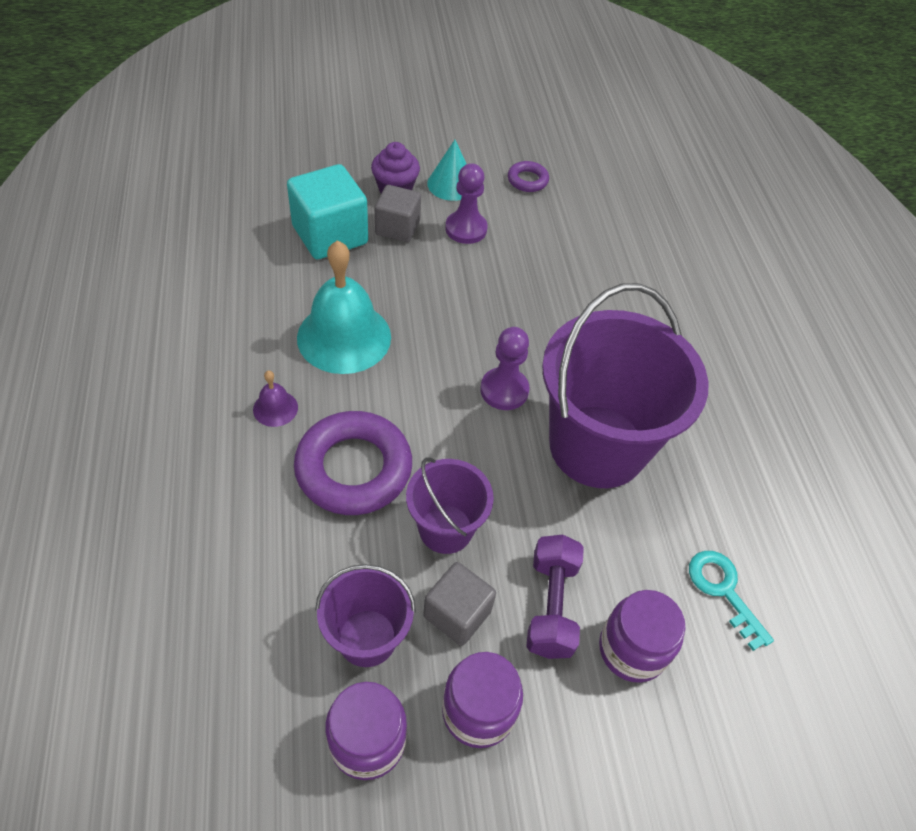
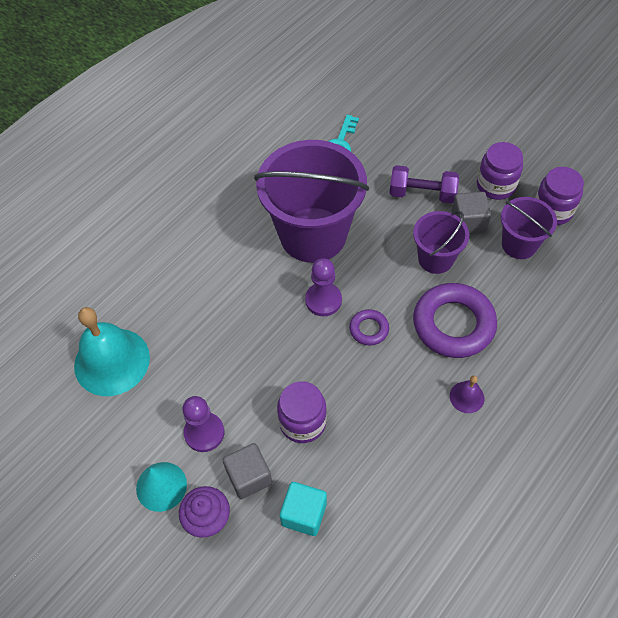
camera: 125 degrees left, 5 degrees up
(330, 235) = (304, 514): turquoise cube -> turquoise cube, size x0.63
(344, 337) = (379, 413): turquoise bell -> turquoise bell (112, 361)
(527, 180) = (104, 439): purple ring -> purple ring (369, 329)
(551, 606) = (422, 194): purple dumbbell -> purple dumbbell turned 45 degrees clockwise
(632, 649) = (407, 156): purple jar -> purple jar (302, 422)

